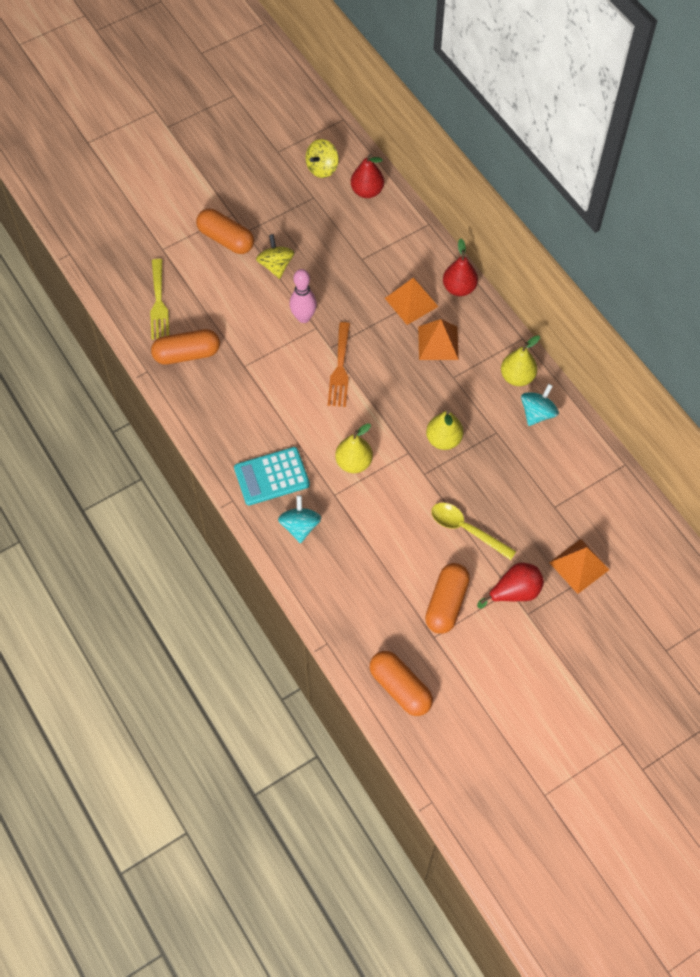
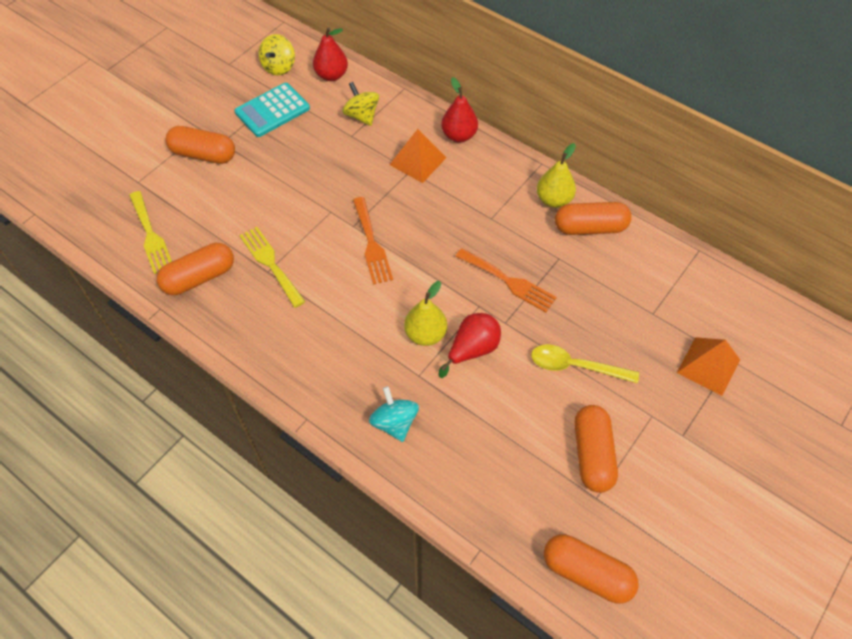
camera: 20 degrees left, 5 degrees down
(249, 360) = (270, 263): none -> yellow fork
(271, 476) = (341, 378): turquoise calculator -> turquoise calculator (272, 110)
(276, 265) = (265, 165): yellow spinning top -> yellow spinning top (362, 116)
(303, 317) = (313, 205): pink bowling pin -> none
(438, 343) = (461, 191): orange pyramid -> none
(443, 439) = (509, 281): yellow pear -> orange fork
(514, 592) = (657, 416): red pear -> red pear (472, 350)
(537, 413) = (590, 228): turquoise spinning top -> orange capsule

